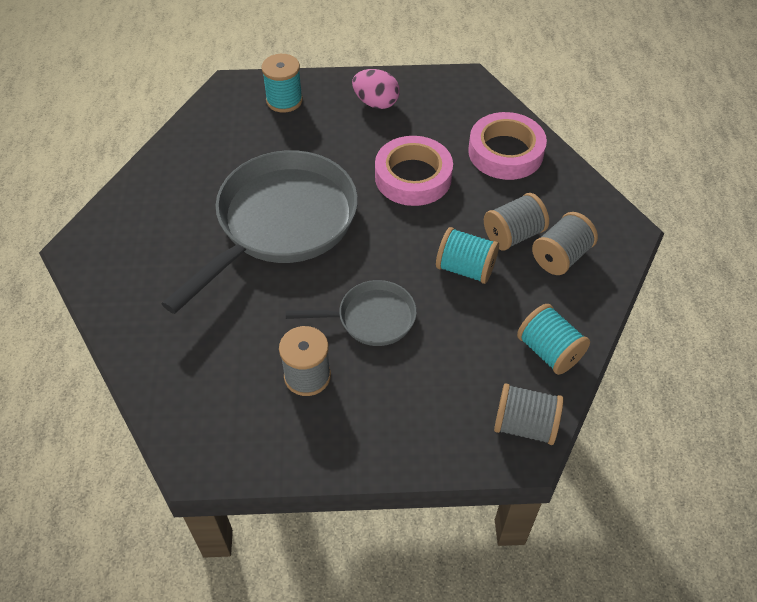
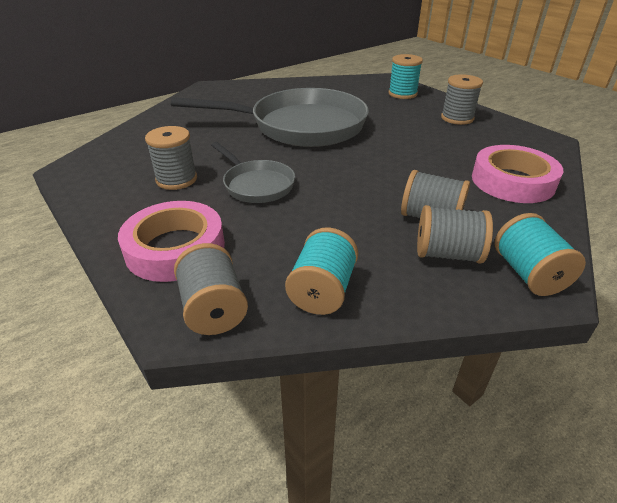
camera: 55 degrees right, 15 degrees down
(376, 103) = (457, 118): pink egg -> grey spool
(413, 177) = (415, 153): pink tape -> pink tape (175, 248)
(465, 268) = (359, 207): turquoise spool -> turquoise spool (528, 274)

